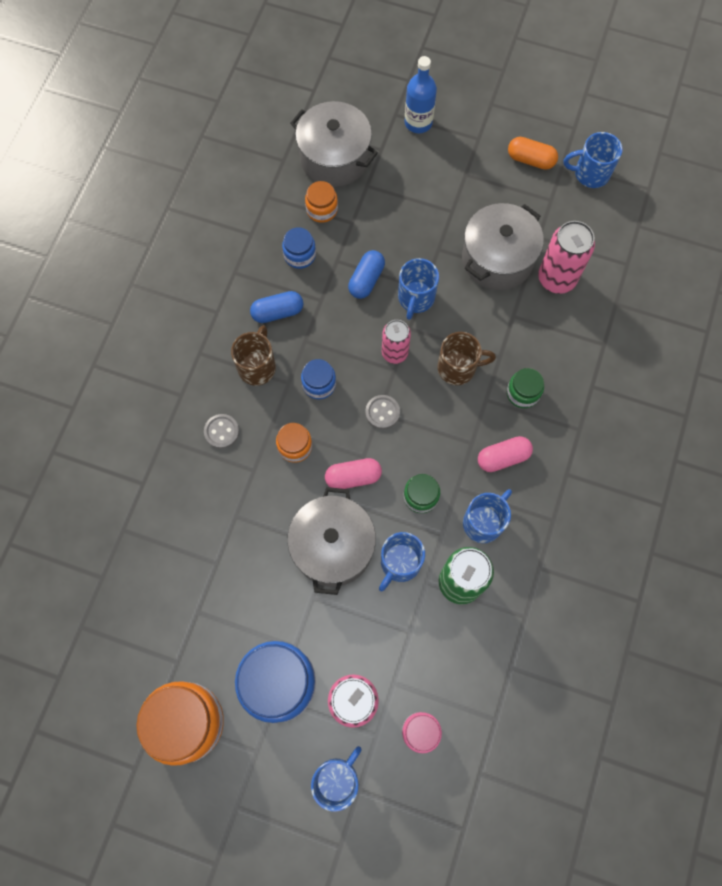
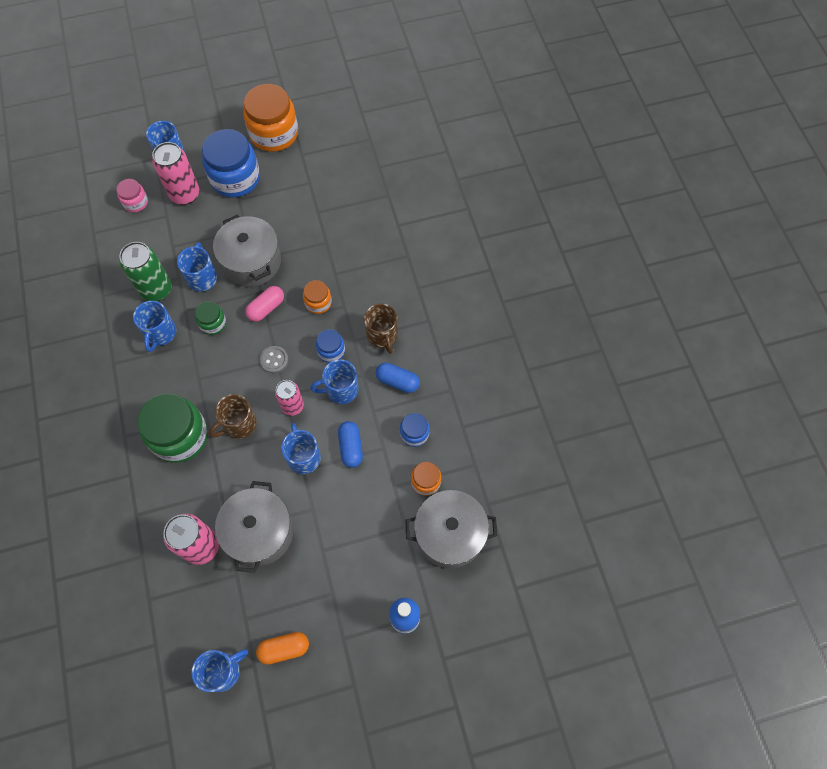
camera: 145 degrees right, 5 degrees down
(221, 432) = (373, 282): grey button -> none
(277, 312) = (397, 381): blue capsule -> blue capsule turned 75 degrees clockwise
(337, 339) = (341, 390): none -> blue mug
(503, 457) = (170, 382): pink capsule -> none
(522, 393) = (180, 436): green jar -> green jar, size x2.01

